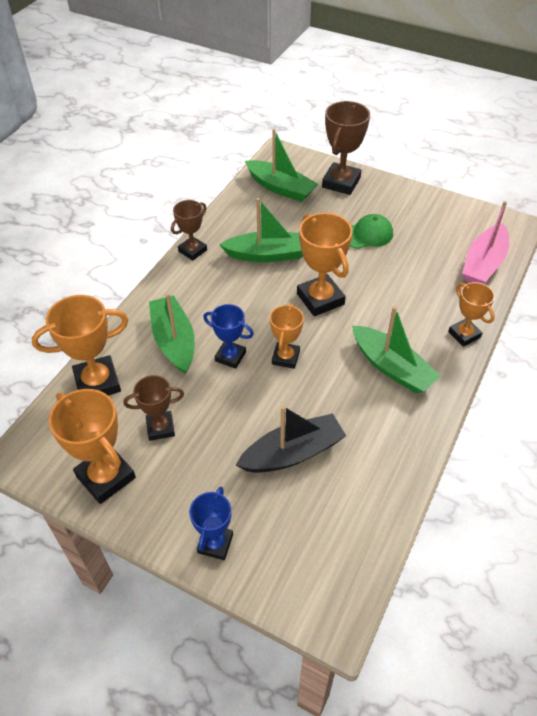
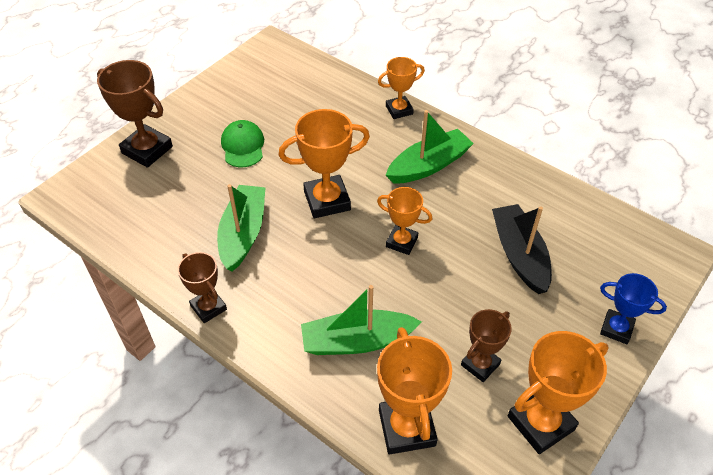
camera: 80 degrees left, 0 degrees up
(160, 428) = (480, 364): brown trophy -> brown trophy turned 45 degrees clockwise
(230, 356) = (391, 289): blue trophy -> none
(281, 188) = (129, 204): green boat -> none
(484, 263) = (314, 76): pink boat -> none

